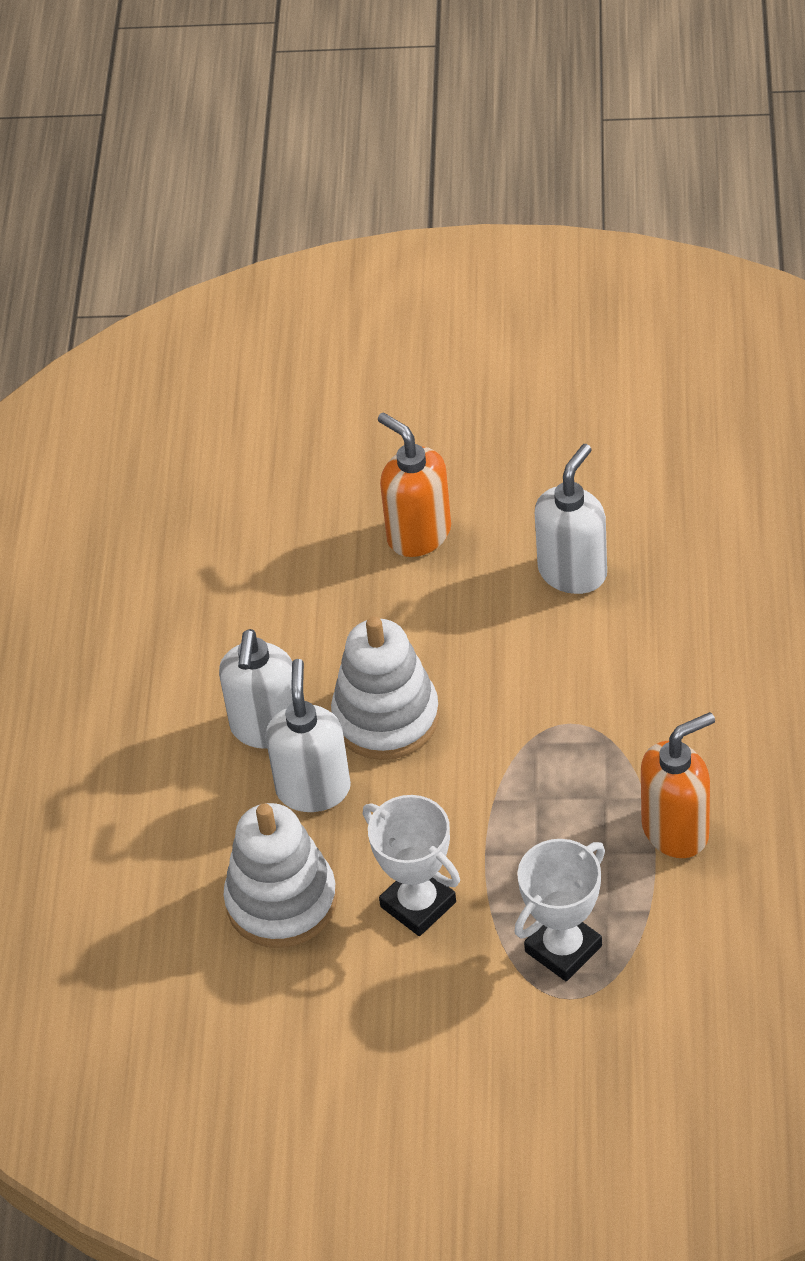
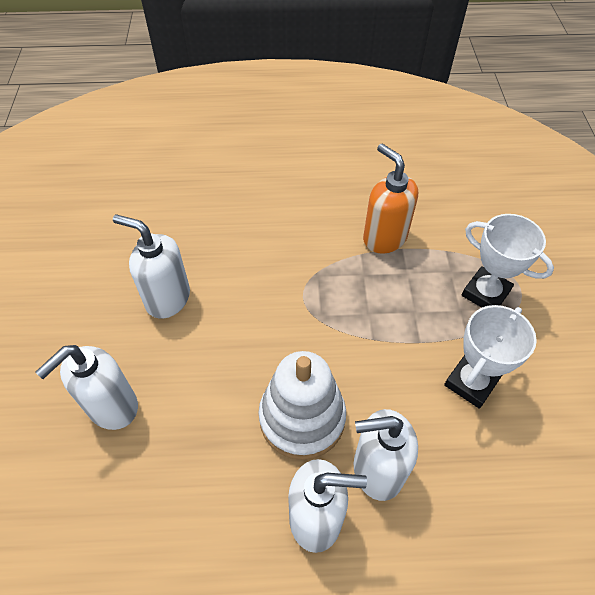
camera: 100 degrees left, 5 degrees up
(281, 901) = (491, 485): white stacking toy -> none
(418, 534) = (112, 407): orange soap dispenser -> white soap dispenser

